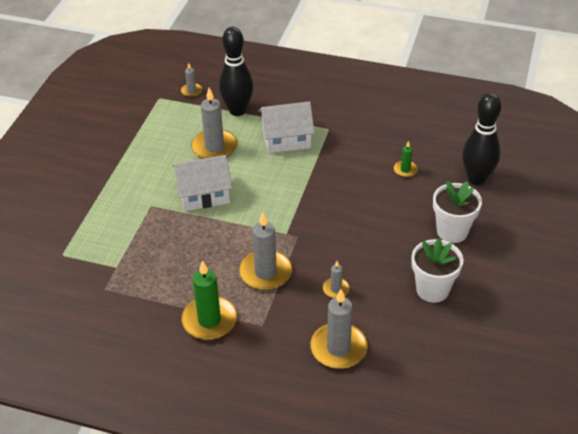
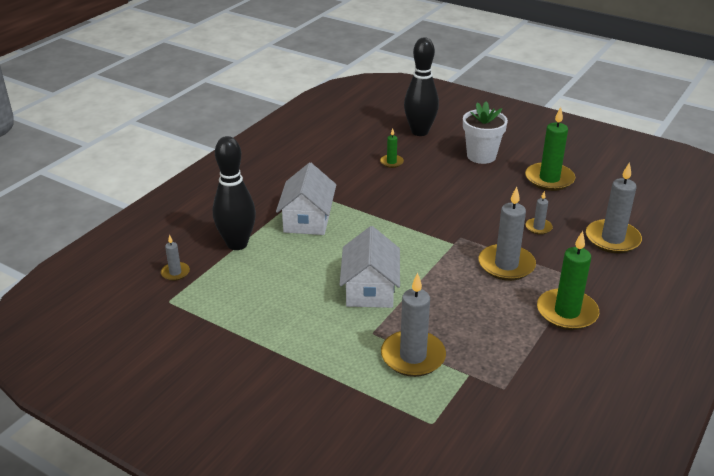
camera: 75 degrees left, 10 degrees down
(214, 147) = (293, 270): grey candle -> grey candle (413, 356)
(432, 289) = (549, 179): white flower pot -> green candle

